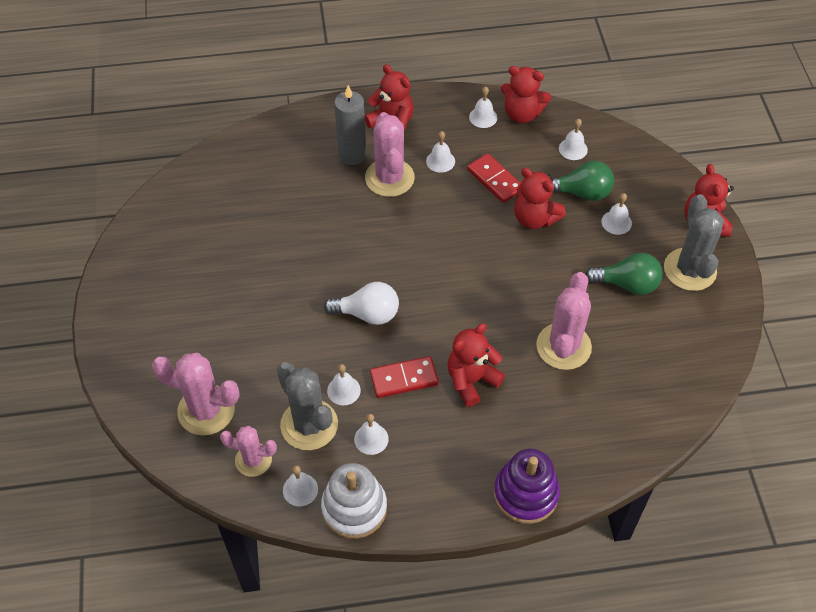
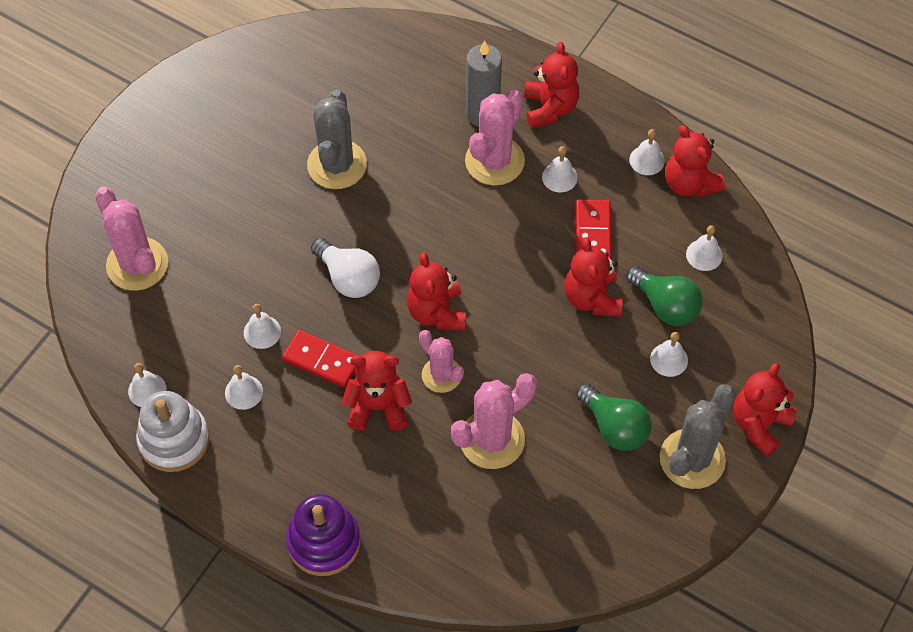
camera: 40 degrees right, 5 degrees up
(253, 460) = (134, 336): pink cactus -> pink cactus (441, 375)
(309, 425) = (206, 340): grey cactus -> grey cactus (337, 165)
(448, 294) = (437, 312): none -> red teddy bear

